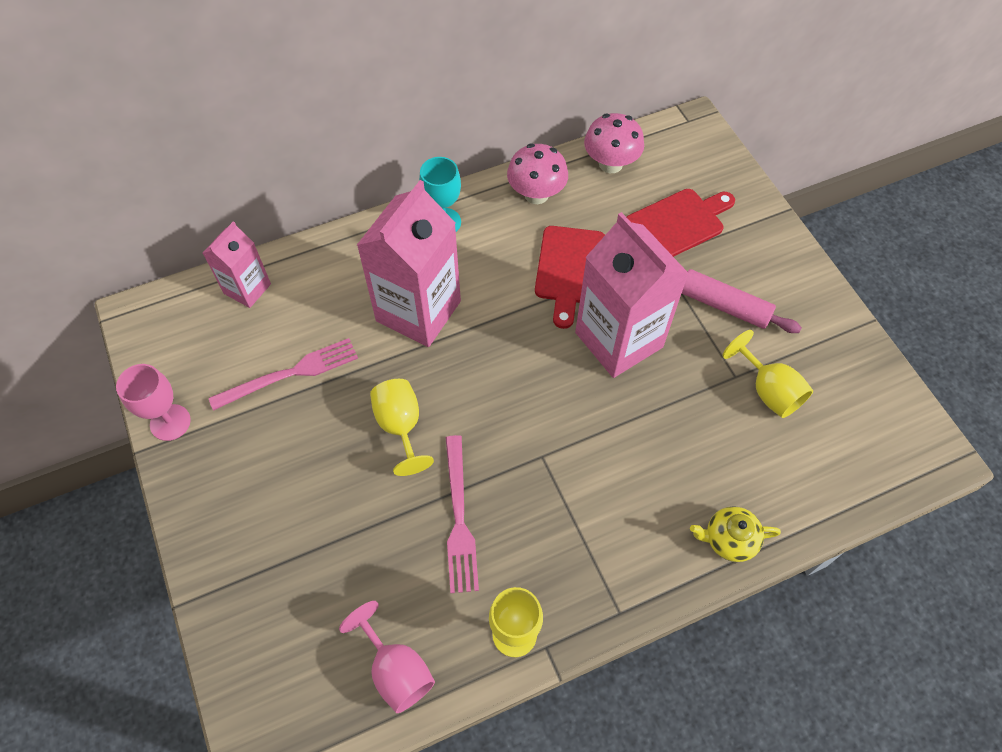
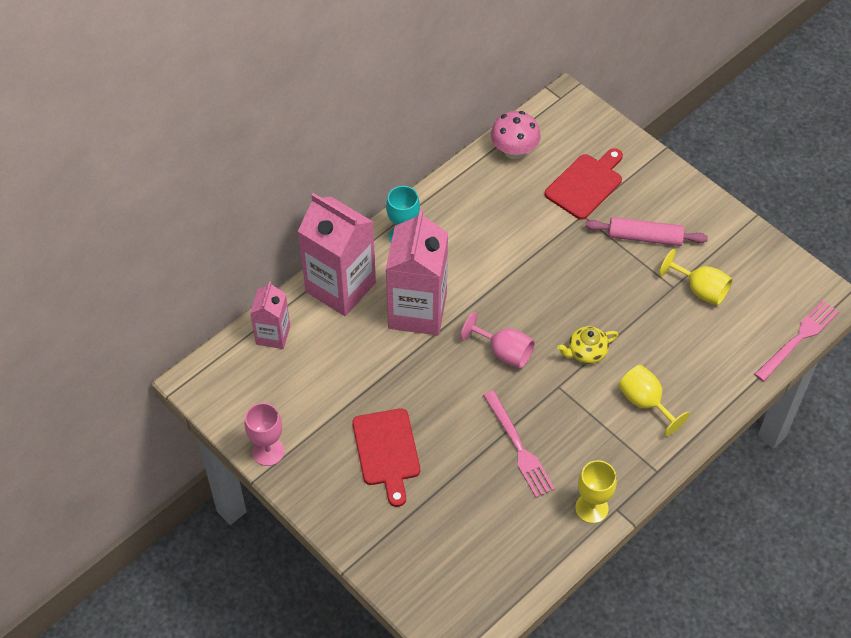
camera: 20 degrees left, 5 degrees down
(290, 374) = (342, 388): pink fork -> pink fork (798, 339)
(396, 670) = (521, 557): pink goblet -> pink goblet (504, 352)
(400, 426) = (445, 398): yellow goblet -> yellow goblet (645, 402)
(536, 194) = (466, 193): pink mushroom -> none
(570, 269) = (519, 244): red cutting board -> red cutting board (387, 451)
(619, 340) = (578, 286): pink carton -> pink carton (340, 287)
(729, 539) = (711, 400): yellow teapot -> yellow teapot (586, 352)

